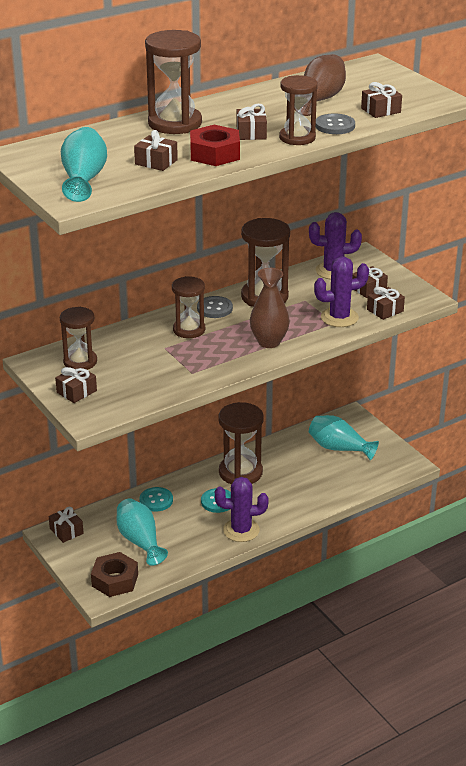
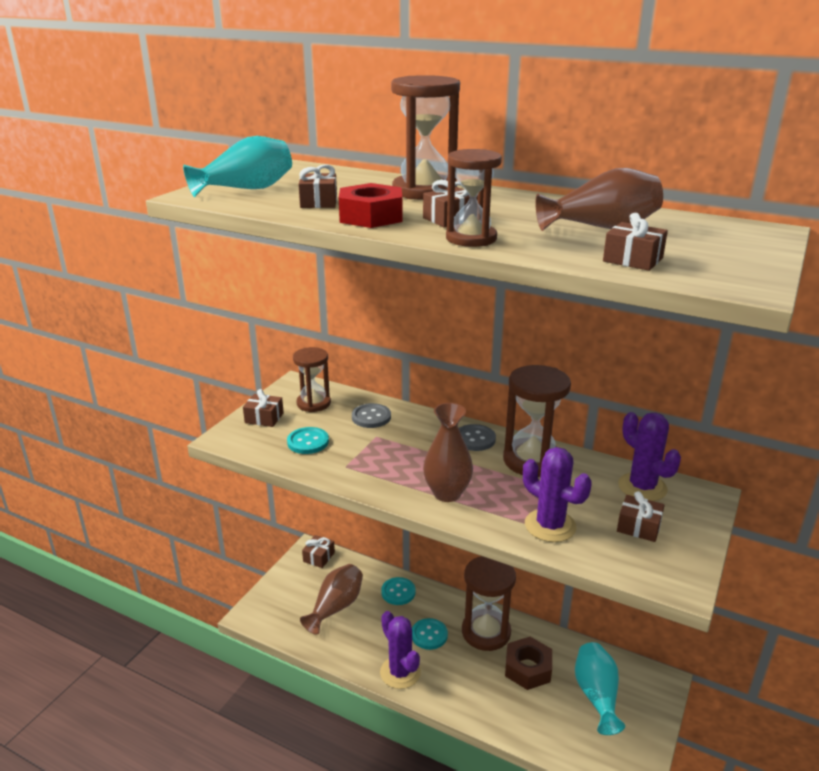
camera: 60 degrees right, 5 degrees down
(115, 580) = (274, 615): brown nut -> brown nut (528, 668)
(139, 380) = (308, 442): none -> turquoise button
(140, 541) = (335, 607): turquoise vase -> brown vase
(189, 330) = (420, 438): brown hourglass -> none
(335, 126) = (538, 248): grey button -> grey button (371, 417)
(385, 310) = (608, 557): brown gift -> none

